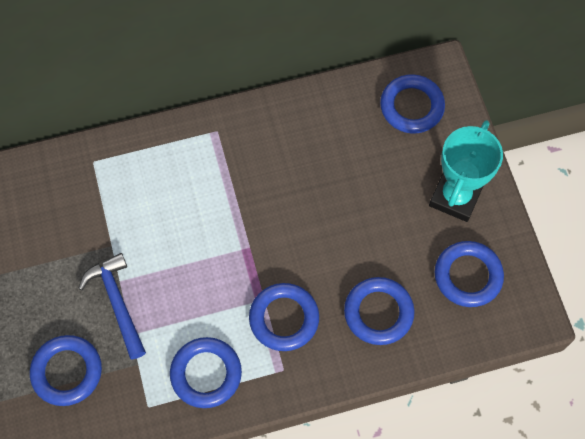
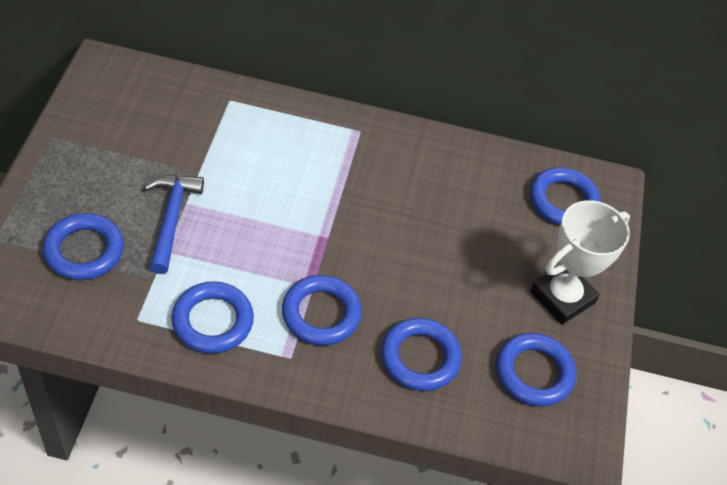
camera: 20 degrees right, 15 degrees down
(455, 197) = (562, 297): turquoise trophy -> white trophy

